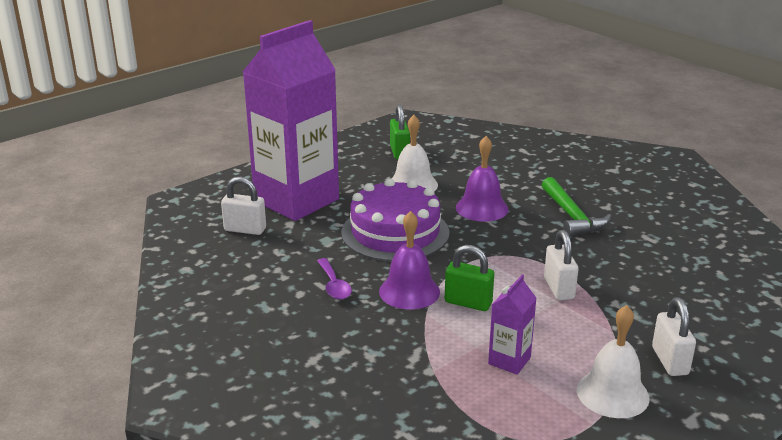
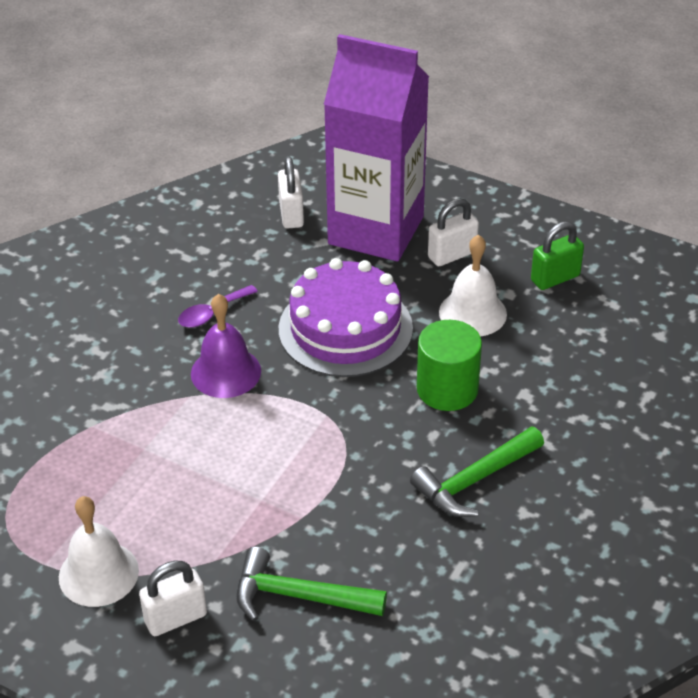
camera: 70 degrees right, 15 degrees up
(468, 303) = (223, 424): green padlock -> none
(482, 208) = (447, 389): purple bell -> green cylinder
(509, 361) = (128, 479): purple carton -> none
(558, 288) = (287, 496): white padlock -> white padlock (452, 255)
(659, 301) = (299, 596): none -> green hammer

